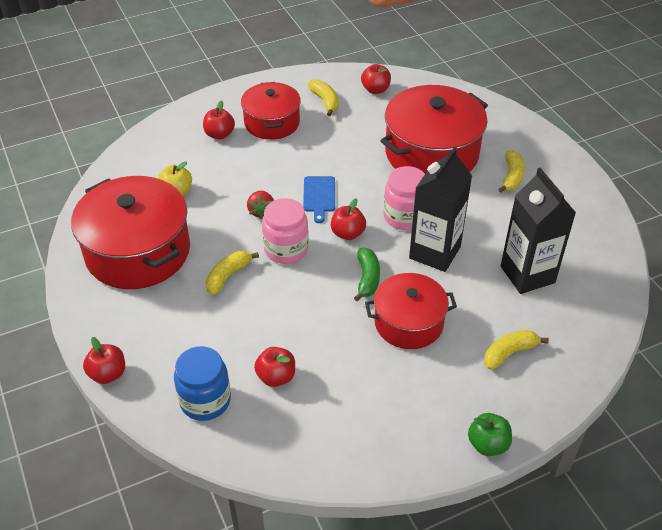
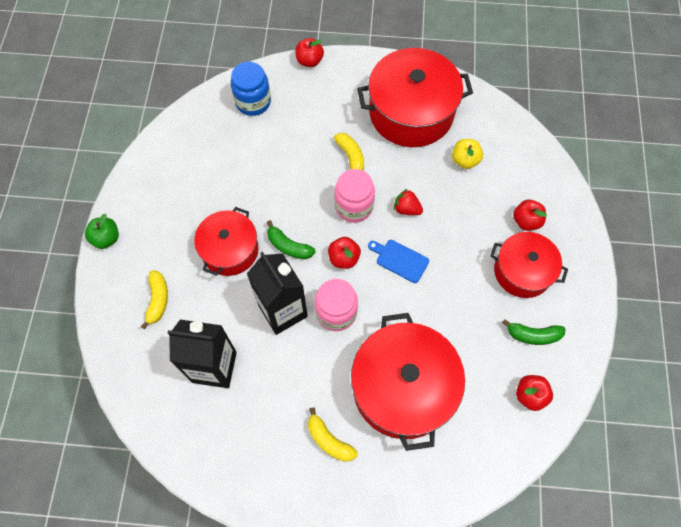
camera: 120 degrees right, 20 degrees up
(276, 377) = (243, 147): red apple -> none
(325, 101) = (533, 335): yellow banana -> green banana

